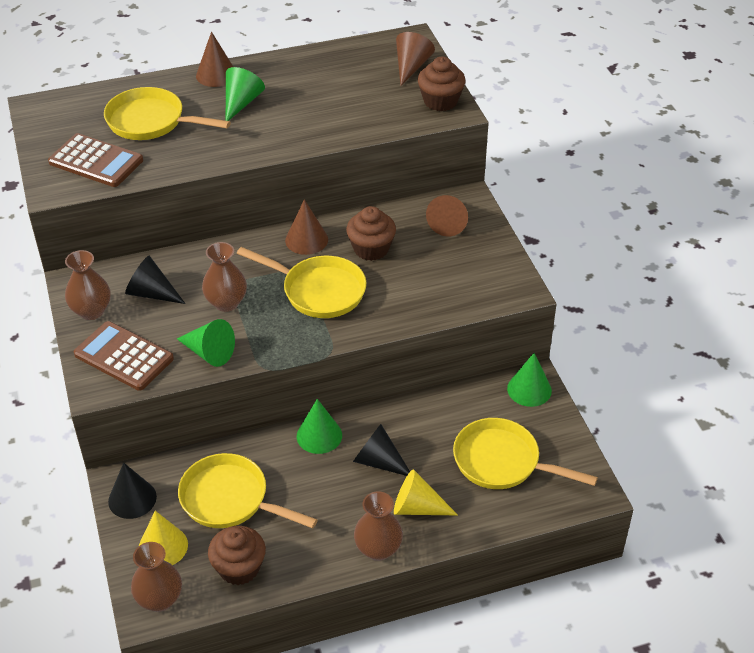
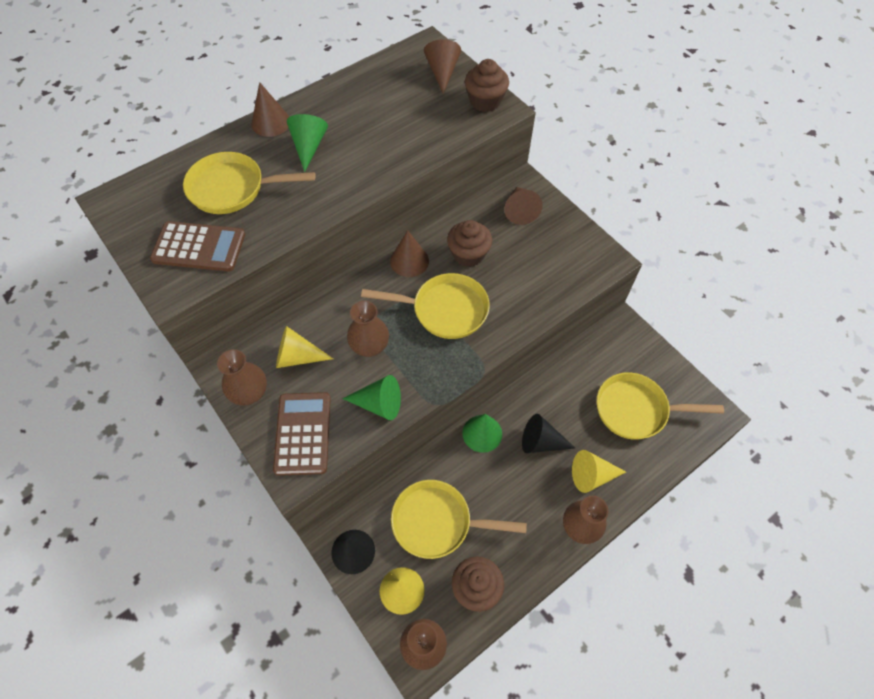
camera: 20 degrees left, 15 degrees up
(123, 357) = (303, 433): brown calculator -> brown calculator turned 75 degrees clockwise
(151, 293) = (297, 357): black cone -> yellow cone
(529, 389) = (625, 336): green cone -> none

